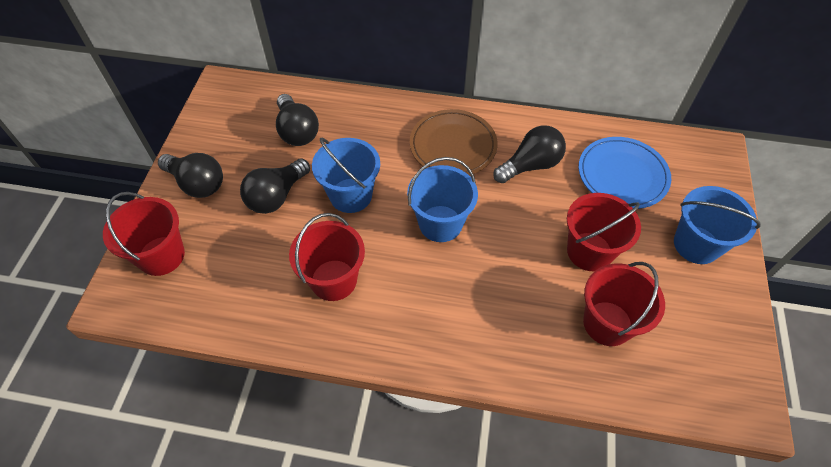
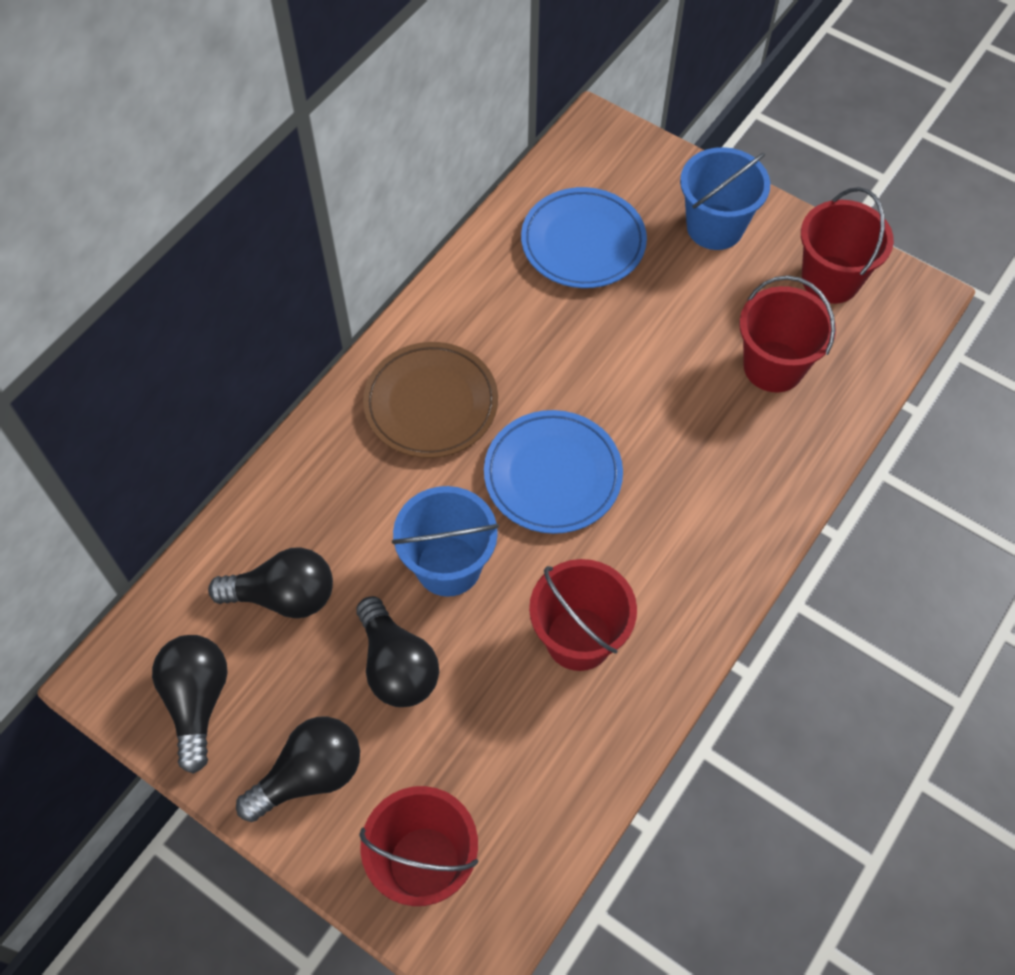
camera: 65 degrees left, 5 degrees up
(440, 223) = (553, 475): blue bucket -> blue plate
(530, 165) = (514, 330): black light bulb -> black light bulb (197, 701)
(589, 251) = (673, 334): red bucket -> red bucket (830, 279)

